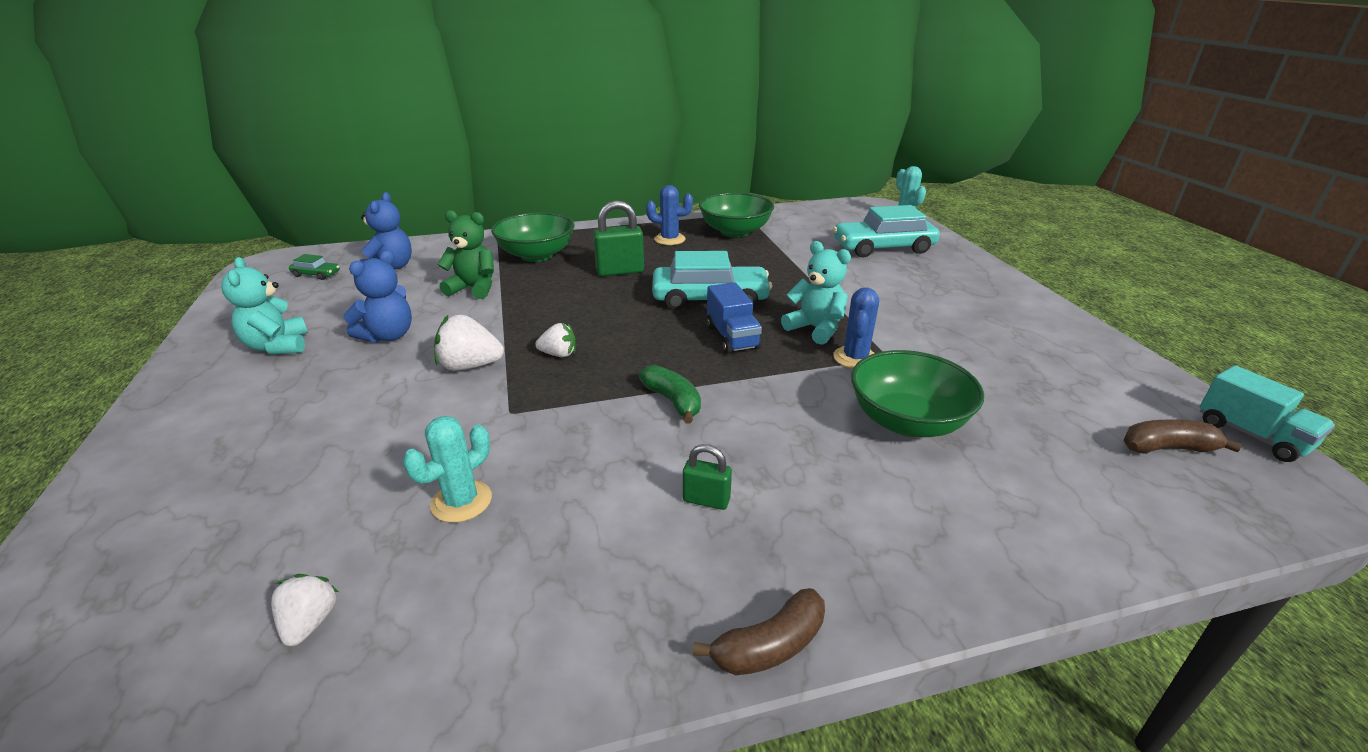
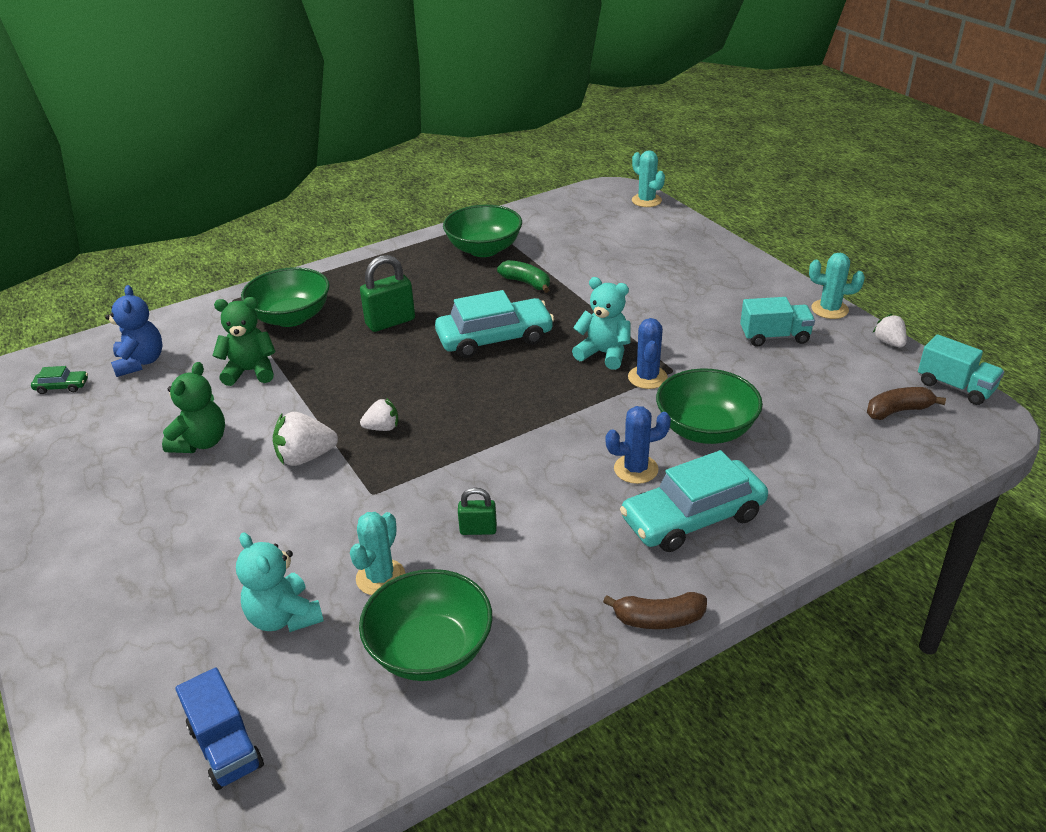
camera: 15 degrees left, 5 degrees up
(278, 346) = (94, 477): turquoise teddy bear -> turquoise teddy bear (284, 617)
(310, 623) = (325, 689): white strawberry -> white strawberry (889, 342)
(388, 336) = (201, 442): blue teddy bear -> green teddy bear
(460, 606) = (430, 650): none -> green bowl
(669, 239) = (421, 271): blue cactus -> blue cactus (636, 469)
(673, 401) = (509, 452): green banana -> green banana (526, 283)
(706, 500) = (574, 530): green padlock -> green padlock (478, 530)
(732, 337) = (533, 378): blue truck -> blue truck (226, 747)
(769, 646) = (658, 619): brown banana -> brown banana turned 45 degrees clockwise
(883, 248) = (637, 245): turquoise car -> turquoise car (693, 517)
(1014, 344) = (774, 337): none -> turquoise truck
(1085, 329) = (829, 309): none -> turquoise cactus

